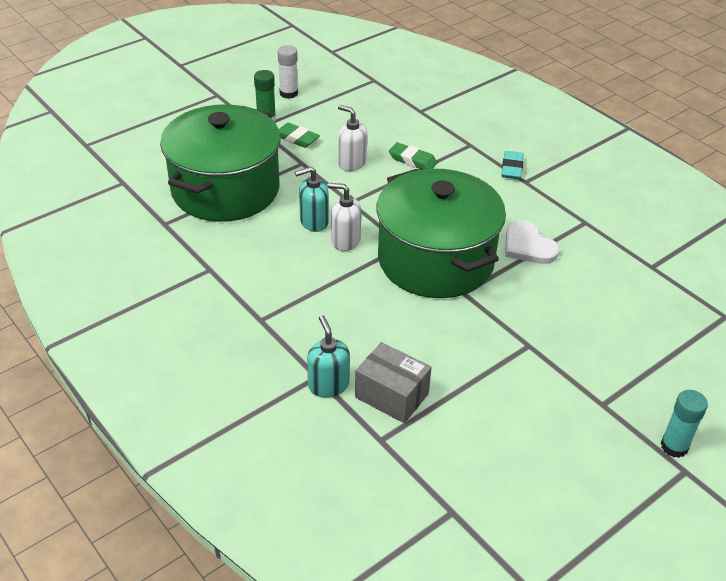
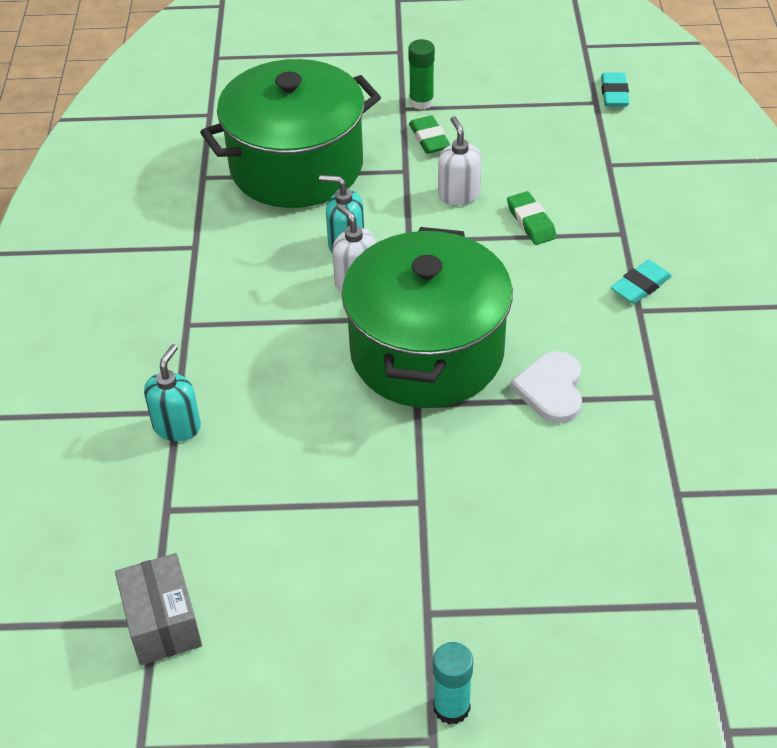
camera: 40 degrees right, 5 degrees up
(288, 93) = (478, 80): white glue stick -> none
(380, 71) = (614, 94): none -> turquoise eraser
(391, 395) = (223, 472): grey box -> grey box (163, 623)

